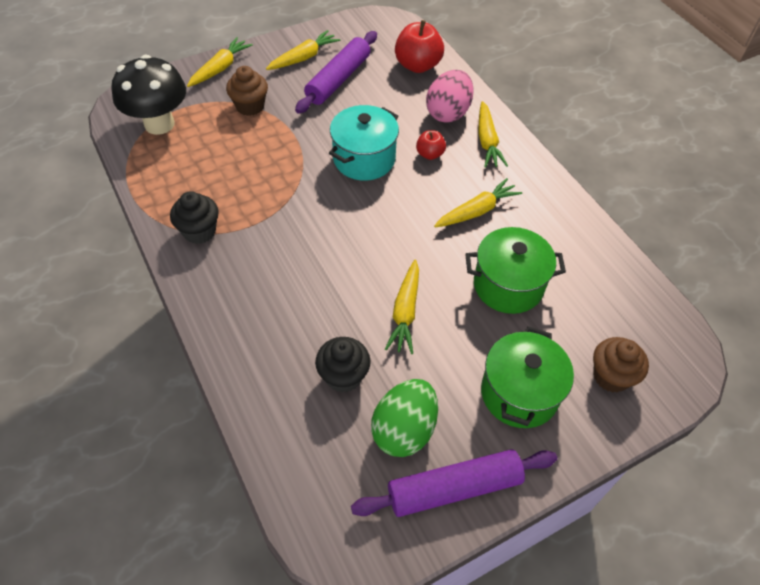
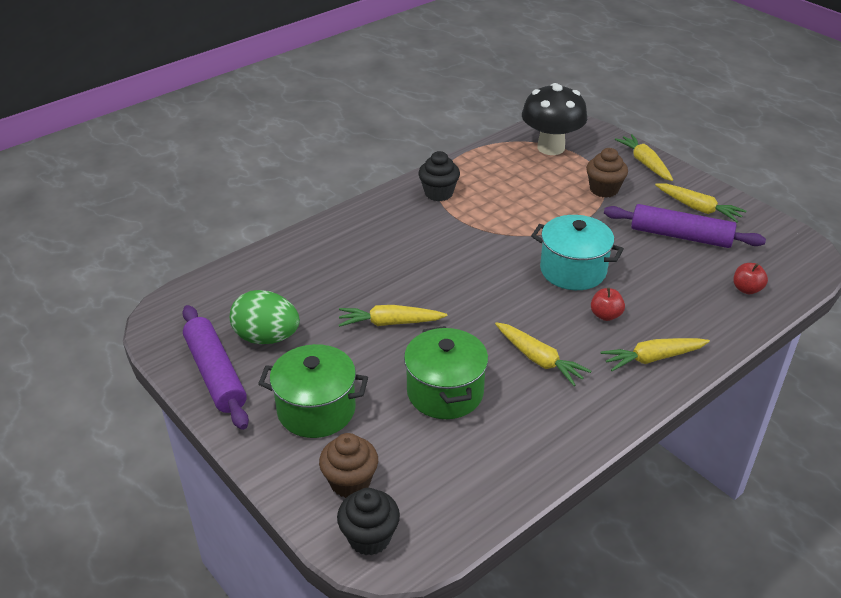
camera: 80 degrees right, 15 degrees down
(220, 68) = (645, 163): yellow carrot -> yellow carrot turned 135 degrees counterclockwise
(343, 376) = (313, 295): black cupcake -> black cupcake (369, 537)
(417, 65) = (746, 289): red apple -> red apple, size x0.55
(448, 113) = (681, 322): pink egg -> none

